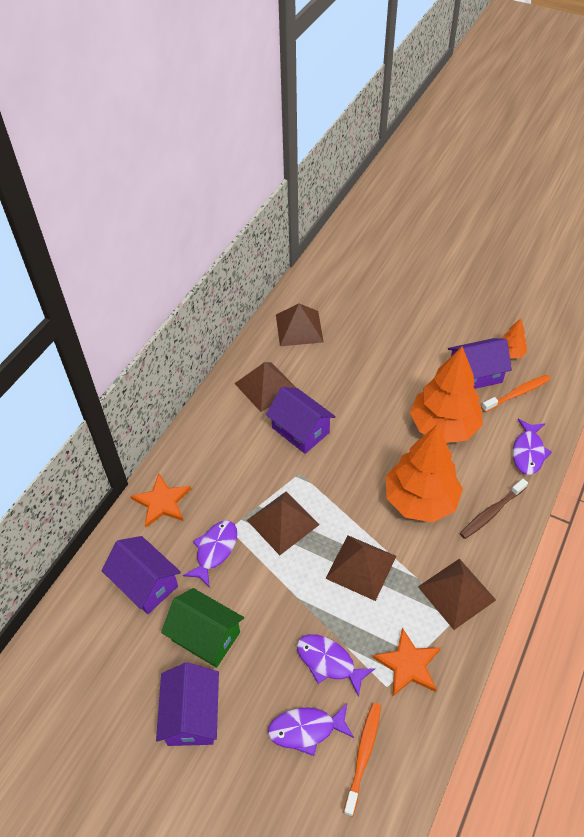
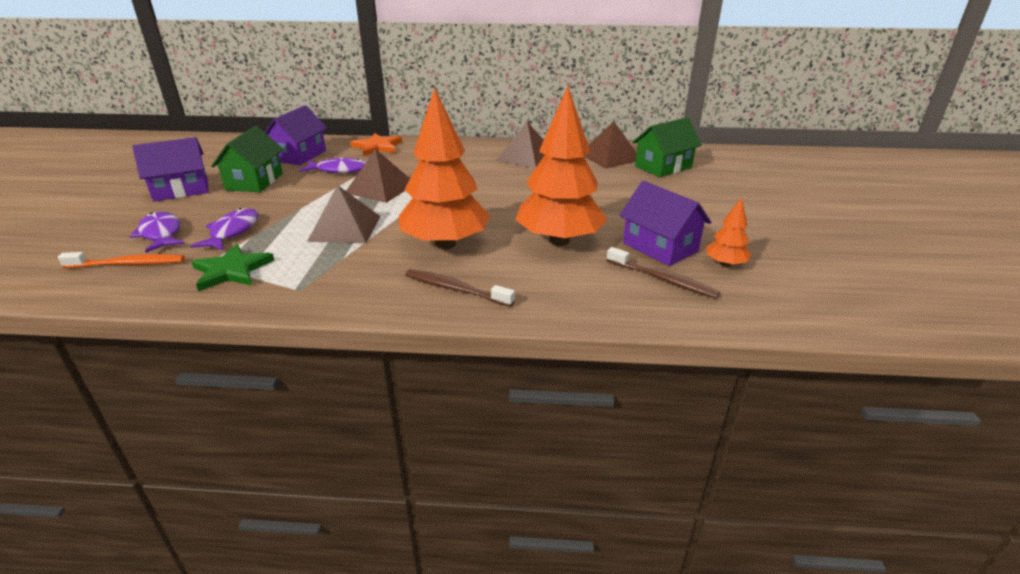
camera: 65 degrees right, 20 degrees down
(300, 430) = (489, 177): purple house -> none
(340, 305) = (663, 167): none -> green house
(408, 664) = (232, 270): orange star -> green star
(456, 593) = (329, 284): brown pyramid -> none
(517, 393) = (663, 279): orange toothbrush -> brown toothbrush
(528, 452) = (572, 301): purple fish -> none

